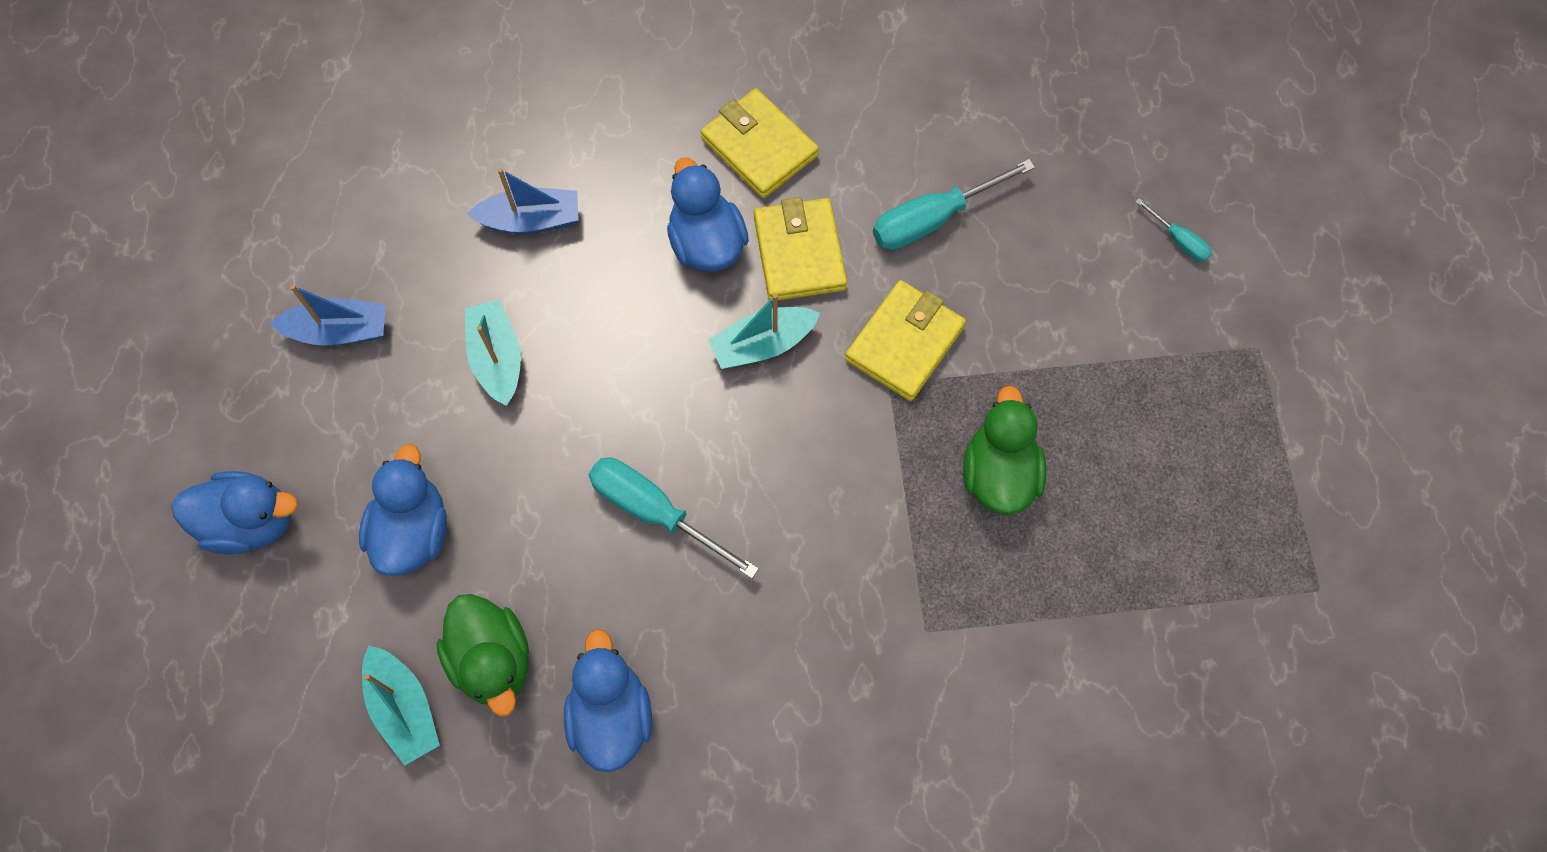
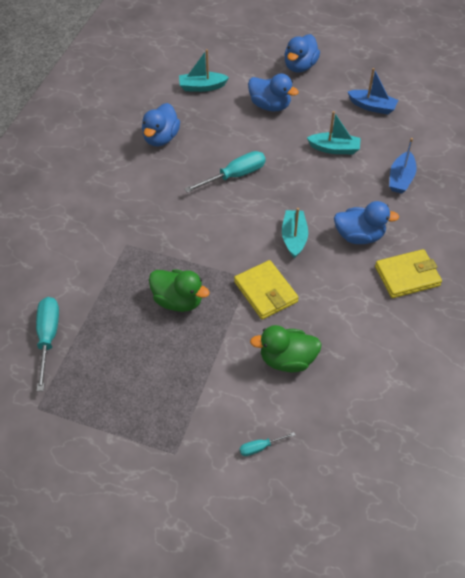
camera: 115 degrees right, 15 degrees down
(339, 331) = (372, 107): blue boat -> blue boat turned 90 degrees counterclockwise
(492, 660) = (204, 113): green duck -> green duck (287, 360)
(611, 716) = (161, 138): blue duck -> blue duck turned 90 degrees clockwise
(799, 253) = (336, 269): yellow wallet -> none
(933, 219) = (330, 333): turquoise screwdriver -> turquoise screwdriver (48, 337)

